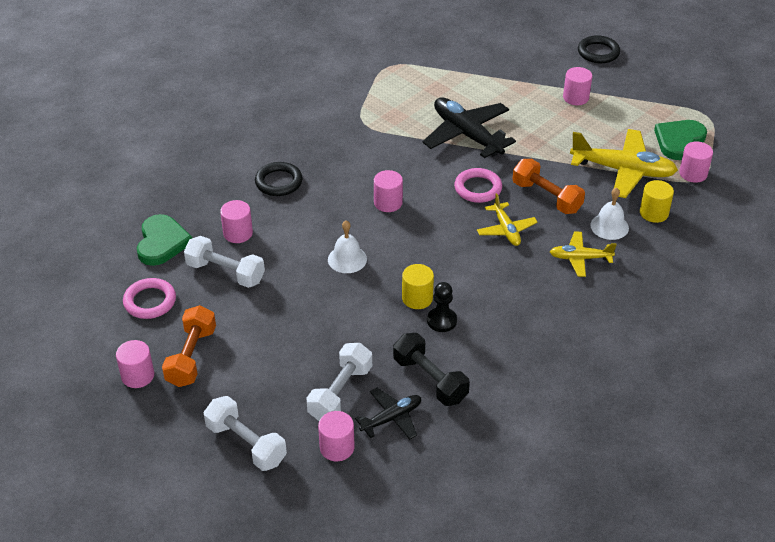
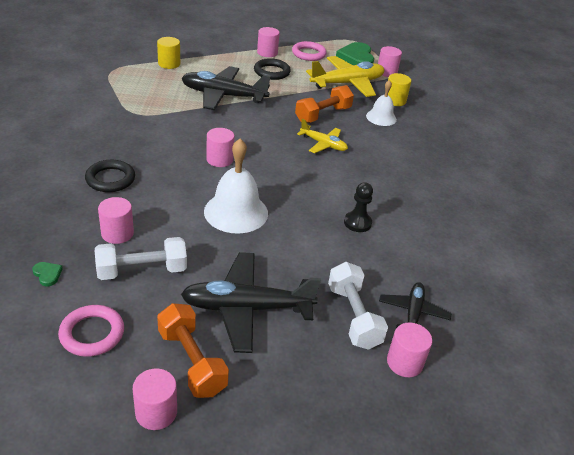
camera: 45 degrees left, 5 degrees down
(162, 242) = (47, 274): green heart -> green heart, size x0.44
(246, 444) = (332, 409): white dumbbell -> none
(268, 341) = (246, 308): none -> black plane
(347, 259) = (236, 212): white bell -> white bell, size x1.65
(417, 298) = (321, 215): yellow cylinder -> yellow cylinder (169, 64)
(430, 380) = (402, 268): black dumbbell -> none
(478, 188) = (272, 126): pink ring -> pink ring (308, 54)
(546, 197) = (323, 115): orange dumbbell -> orange dumbbell turned 45 degrees counterclockwise
(580, 258) = (389, 143): yellow plane -> none
(598, 52) = (249, 25): black ring -> black ring (272, 72)

